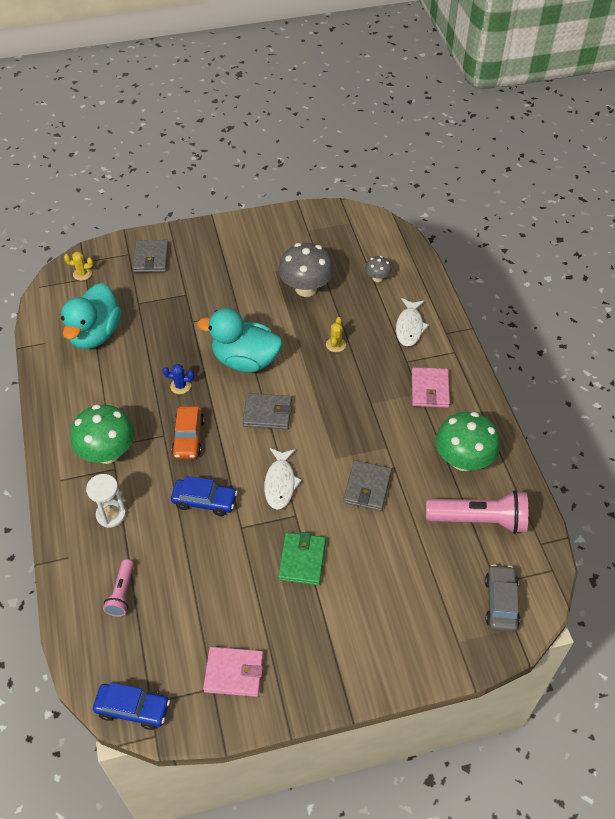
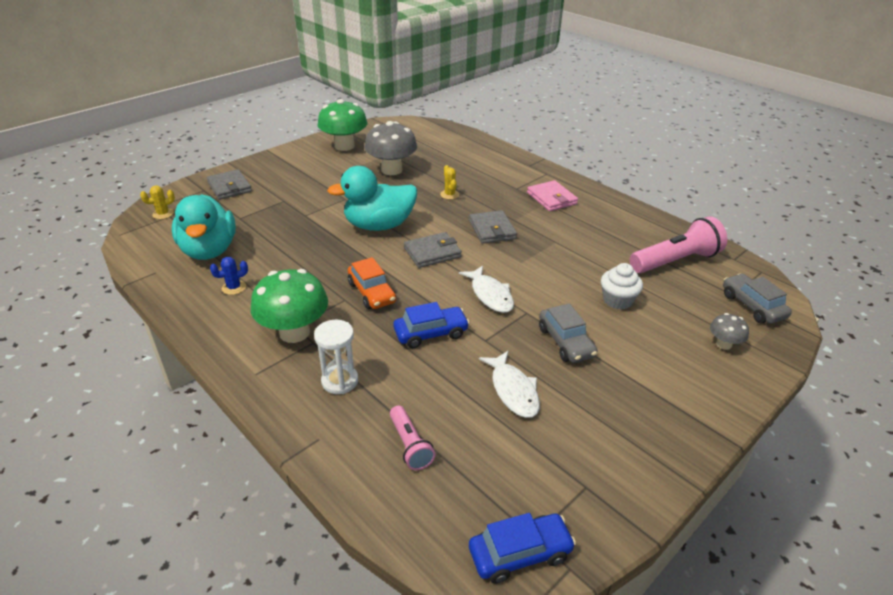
camera: 30 degrees left, 15 degrees down
(180, 386) = (331, 260): blue cactus -> blue cactus (234, 287)
(234, 673) = (594, 462): pink wallet -> none
(302, 560) = (565, 342): green wallet -> grey car
(367, 487) = (568, 272): grey wallet -> grey wallet (492, 230)
(377, 278) = (444, 150): grey mushroom -> grey mushroom (723, 344)
(383, 539) = (617, 300): none -> white cupcake
(409, 327) = (498, 169): white fish -> white fish (513, 390)
(463, 460) = (622, 230): green mushroom -> green mushroom (344, 146)

